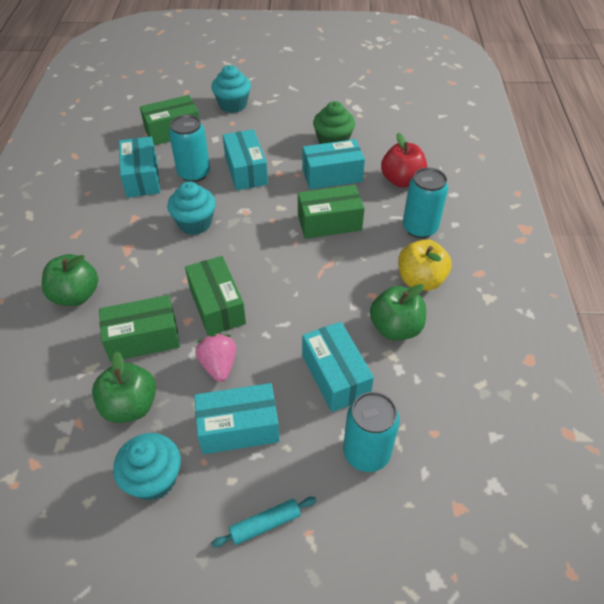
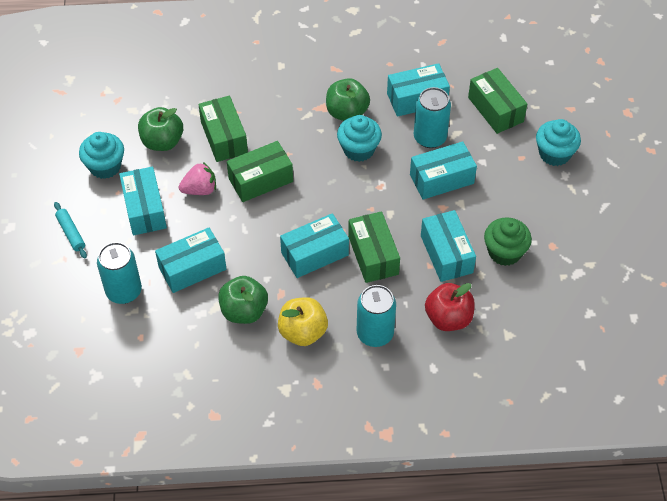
camera: 85 degrees right, 5 degrees up
(76, 295) = (265, 86): green apple -> green apple (347, 112)
(324, 265) = (314, 254): none -> turquoise box

